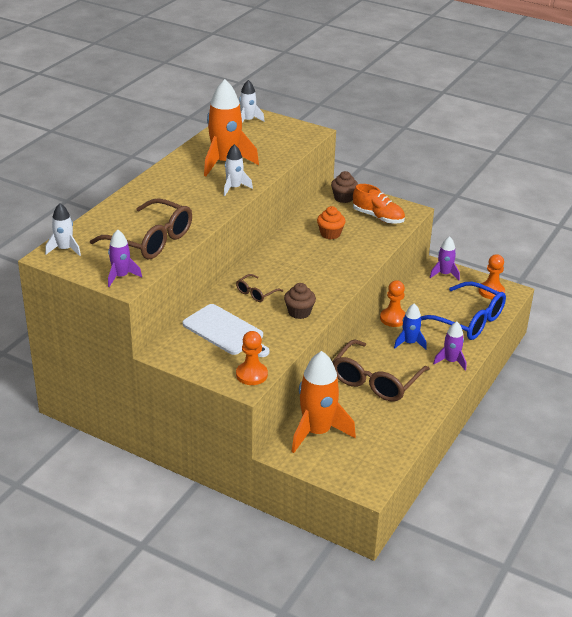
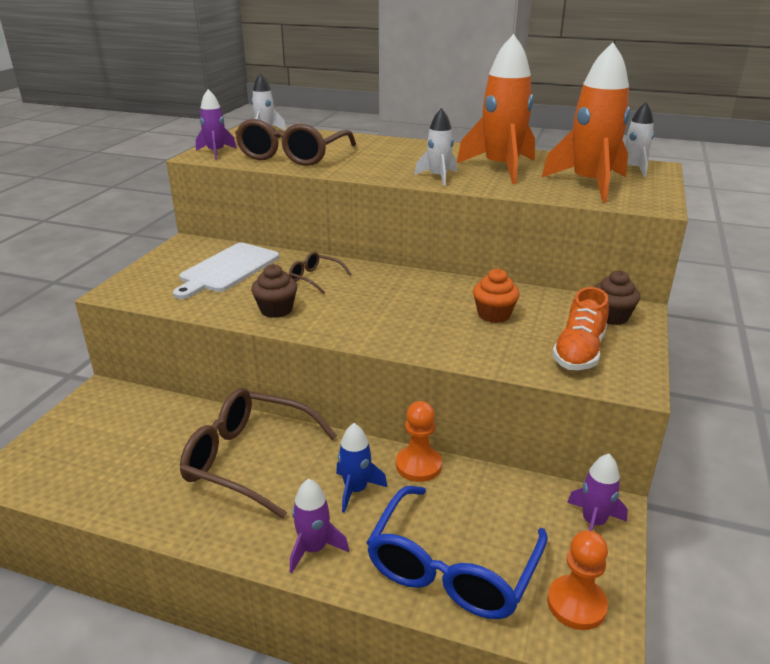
camera: 80 degrees right, 5 degrees down
(251, 375) = (136, 293): orange pawn -> none
(317, 432) = (134, 416): orange rocket -> orange rocket (589, 184)

